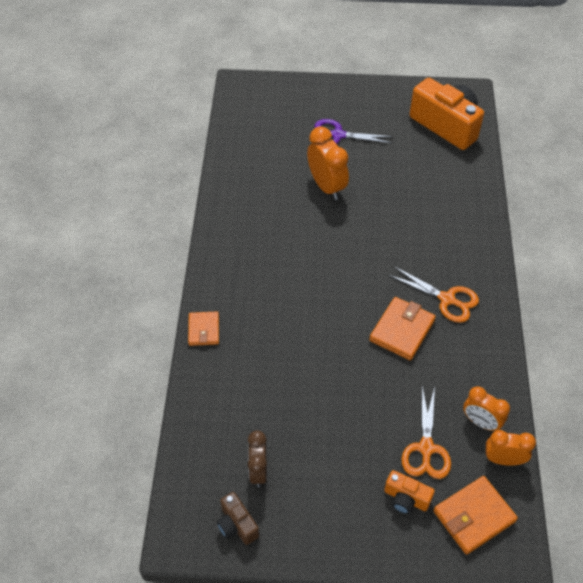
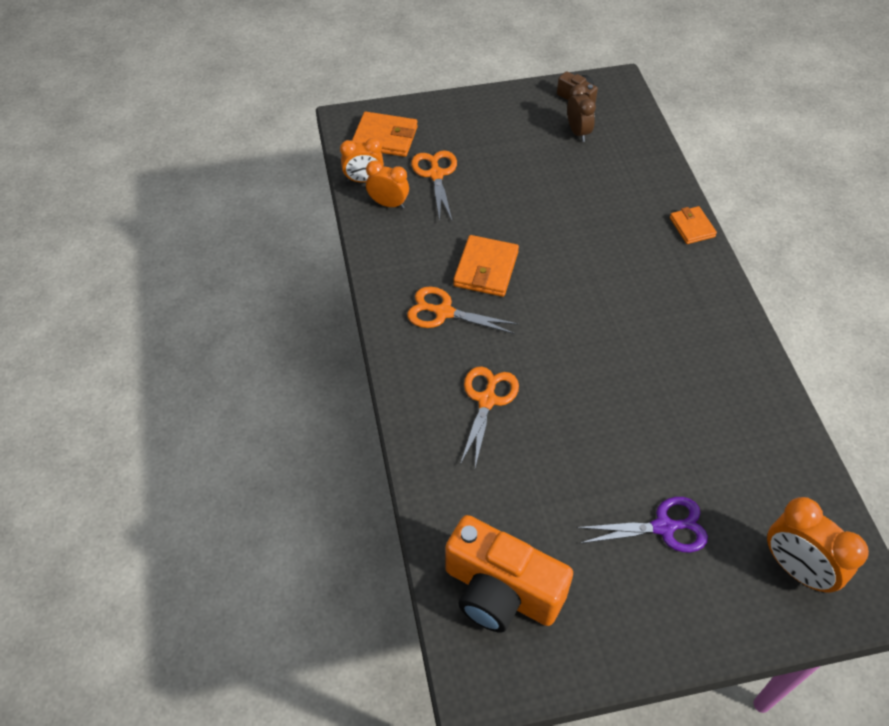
camera: 165 degrees right, 0 degrees up
(326, 186) = (641, 431): orange clock -> orange clock (796, 569)
(406, 498) = (445, 138): orange camera -> none
(428, 227) = (487, 400): none -> orange scissors
(474, 516) = (385, 137): orange wallet -> orange wallet turned 60 degrees clockwise

